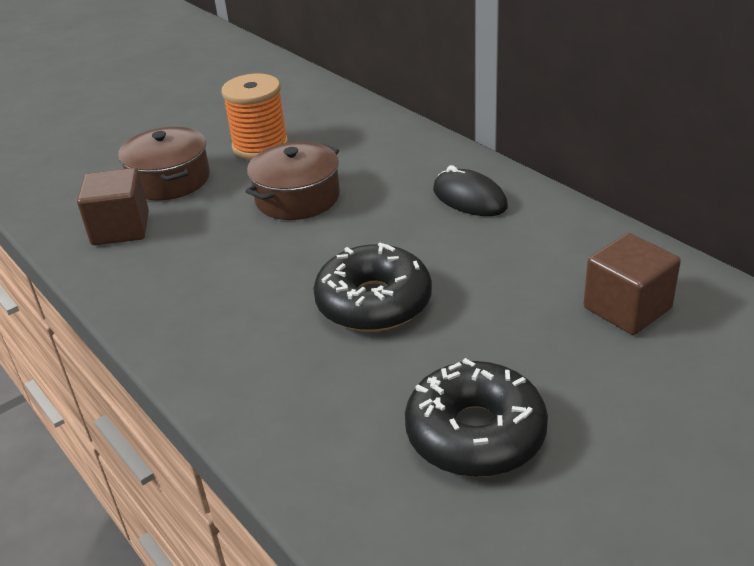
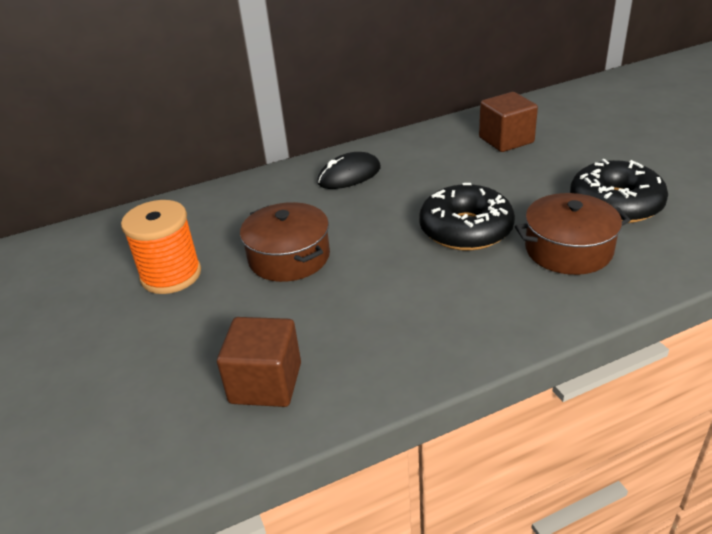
camera: 75 degrees left, 0 degrees up
(170, 180) = (187, 343): brown pot -> brown pot (568, 249)

